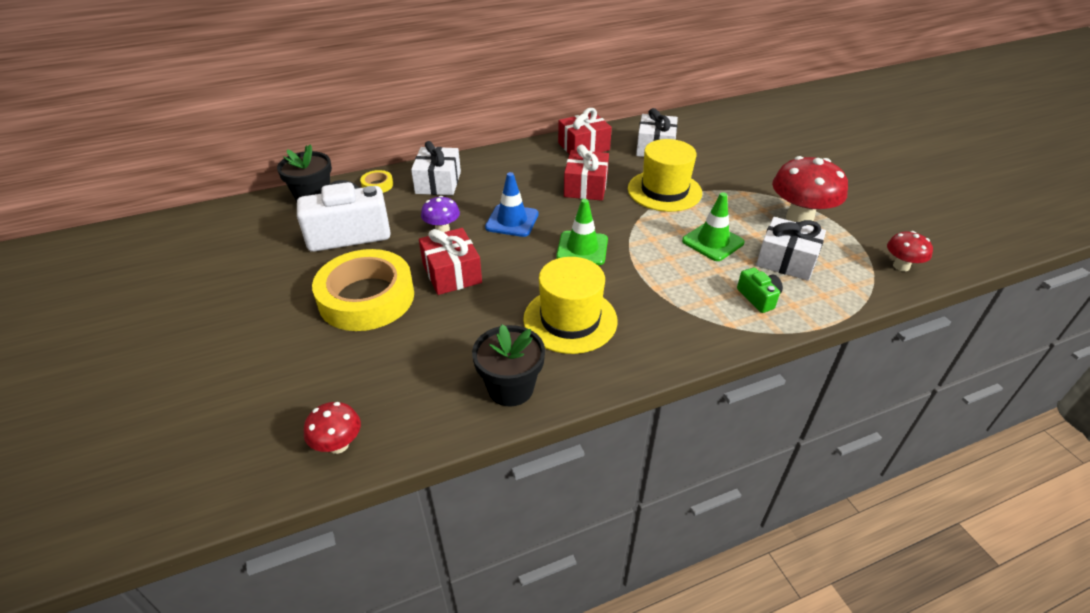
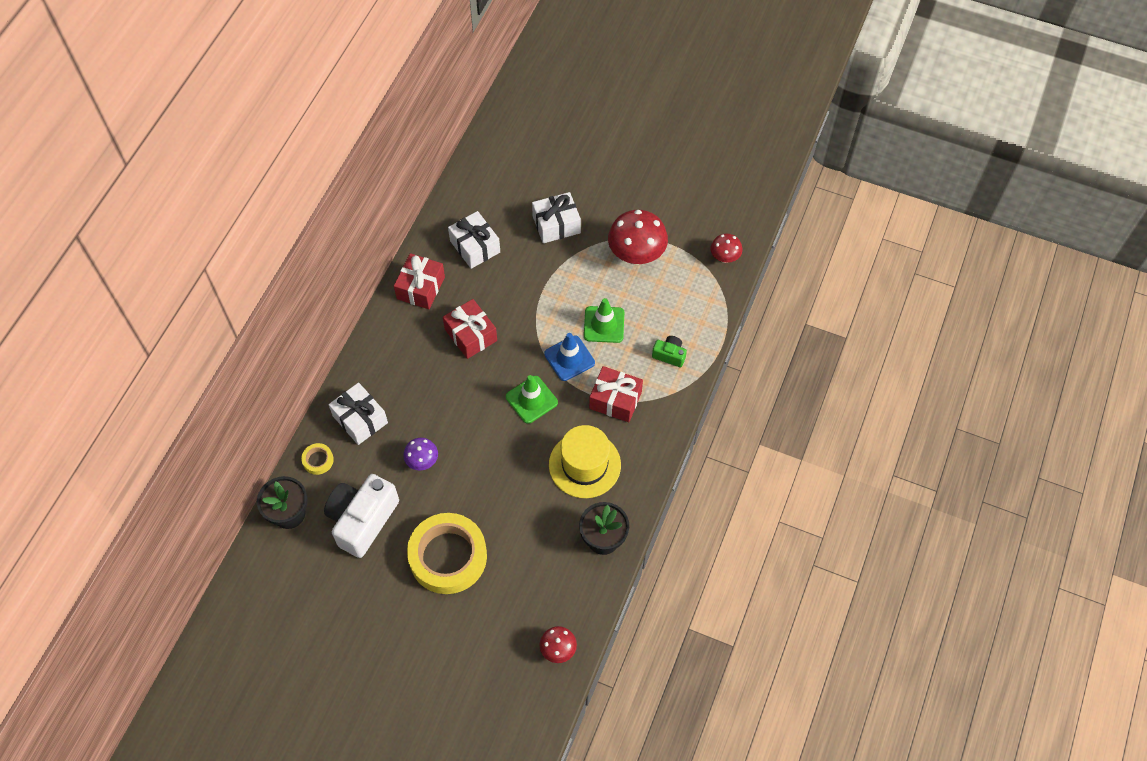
camera: 45 degrees left, 20 degrees up
(452, 273) = (475, 492): red gift -> red gift (615, 400)
(512, 221) = (459, 413): blue traffic cone -> blue traffic cone (569, 358)
(664, 191) = (528, 295): yellow hat -> none
(786, 260) = (659, 306): white gift -> white gift (556, 224)

